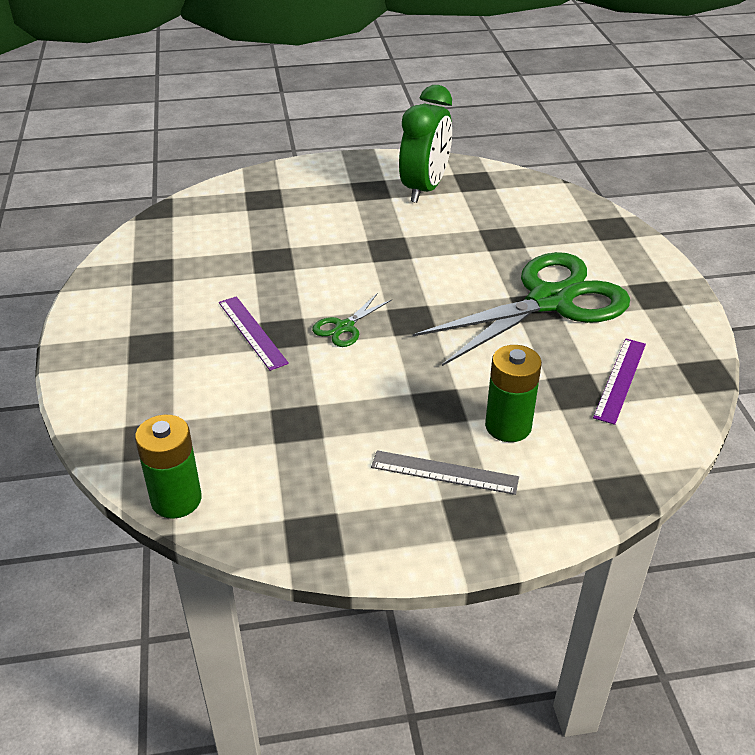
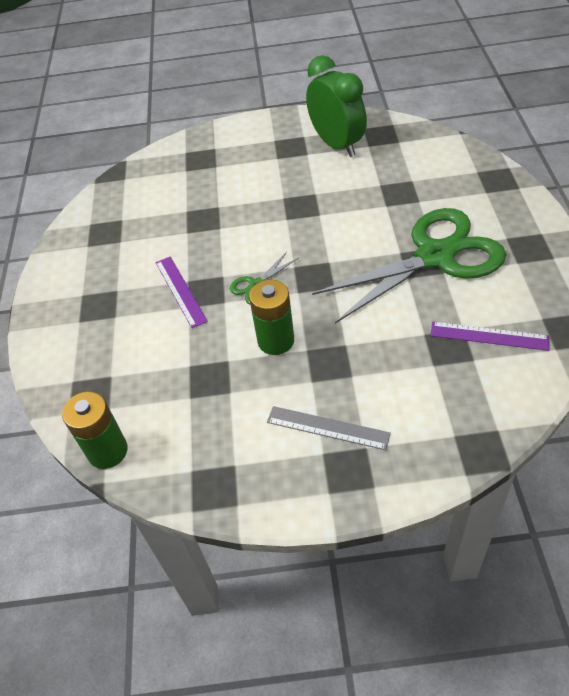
camera: 10 degrees right, 10 degrees up
(424, 189) = (337, 144): green clock -> green clock turned 60 degrees counterclockwise
(508, 426) = (386, 383): green battery -> green battery (276, 341)
(620, 379) = (489, 336): purple ruler -> purple ruler turned 75 degrees clockwise

